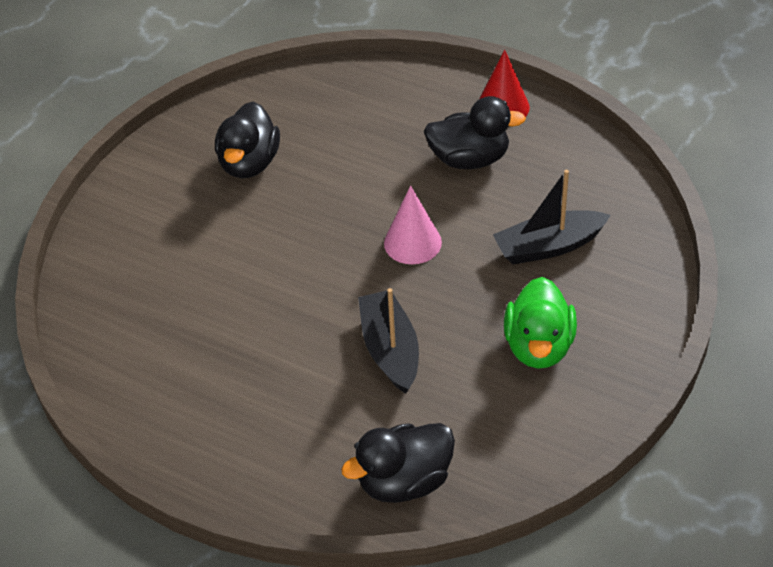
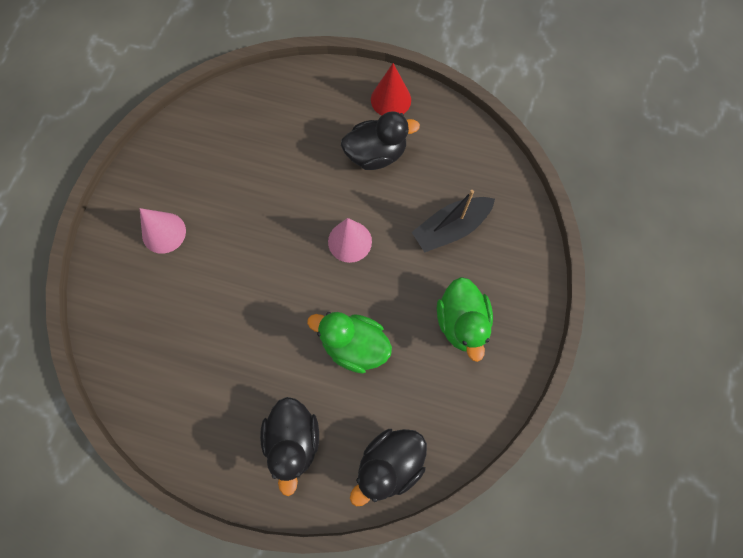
camera: 15 degrees left, 25 degrees up
(182, 203) = (164, 232): none -> pink cone
(249, 163) = (208, 185): black duck -> black duck (293, 440)
(390, 350) = (354, 345): black boat -> green duck

